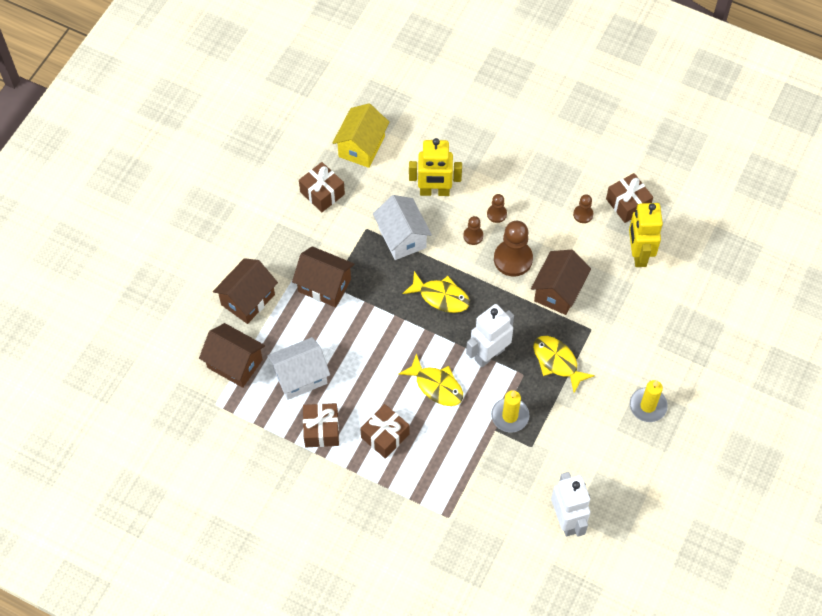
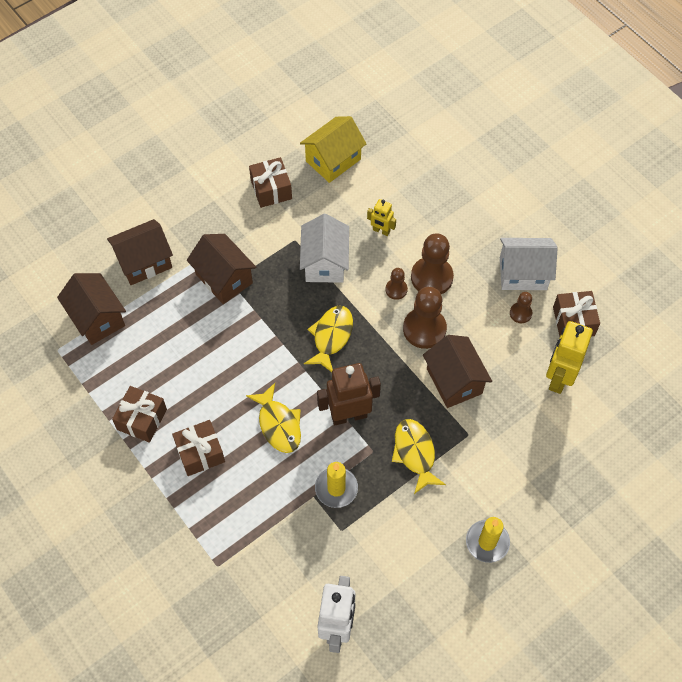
camera: 25 degrees right, 0 degrees up
(300, 377) = (151, 358): white house -> white house (523, 273)
(434, 191) = (381, 231): yellow robot -> yellow robot, size x0.53
(441, 297) = (331, 337): yellow fish -> yellow fish turned 120 degrees counterclockwise
(489, 354) = (349, 415): white robot -> brown robot
(496, 214) = (431, 277): brown pawn -> brown pawn, size x1.93
(558, 291) = (454, 381): brown house -> brown house turned 75 degrees counterclockwise

